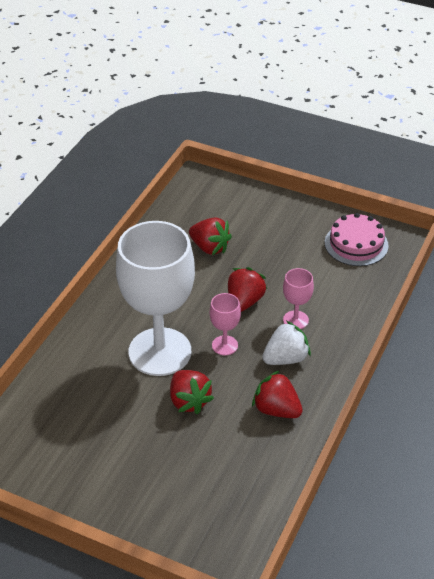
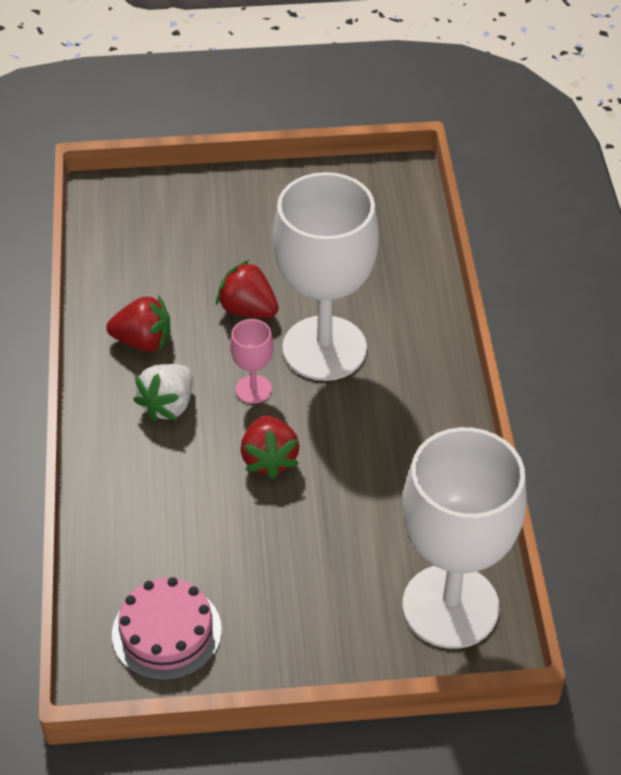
camera: 150 degrees right, 5 degrees up
(204, 200) = (450, 606): none -> white goblet
(210, 247) = (376, 522): red strawberry -> none
(295, 320) = (186, 462): pink goblet -> none

